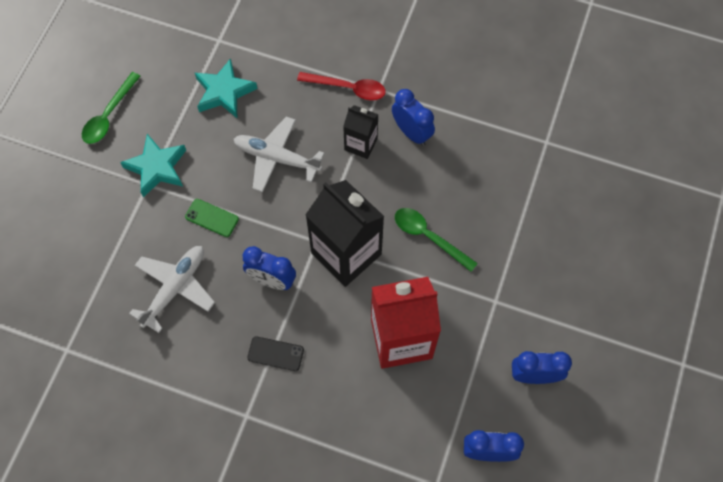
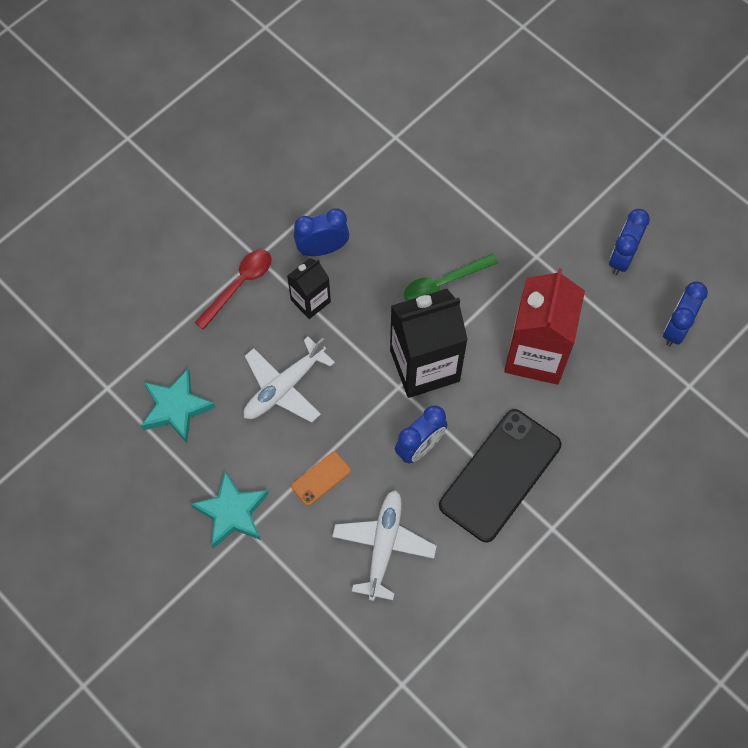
camera: 65 degrees left, 0 degrees up
(109, 115) = (138, 540): green spoon -> none
(175, 288) = (383, 546): white plane -> white plane turned 45 degrees clockwise
(212, 218) = (321, 478): green phone -> orange phone
(275, 353) = (500, 475): black phone -> black phone, size x2.30

